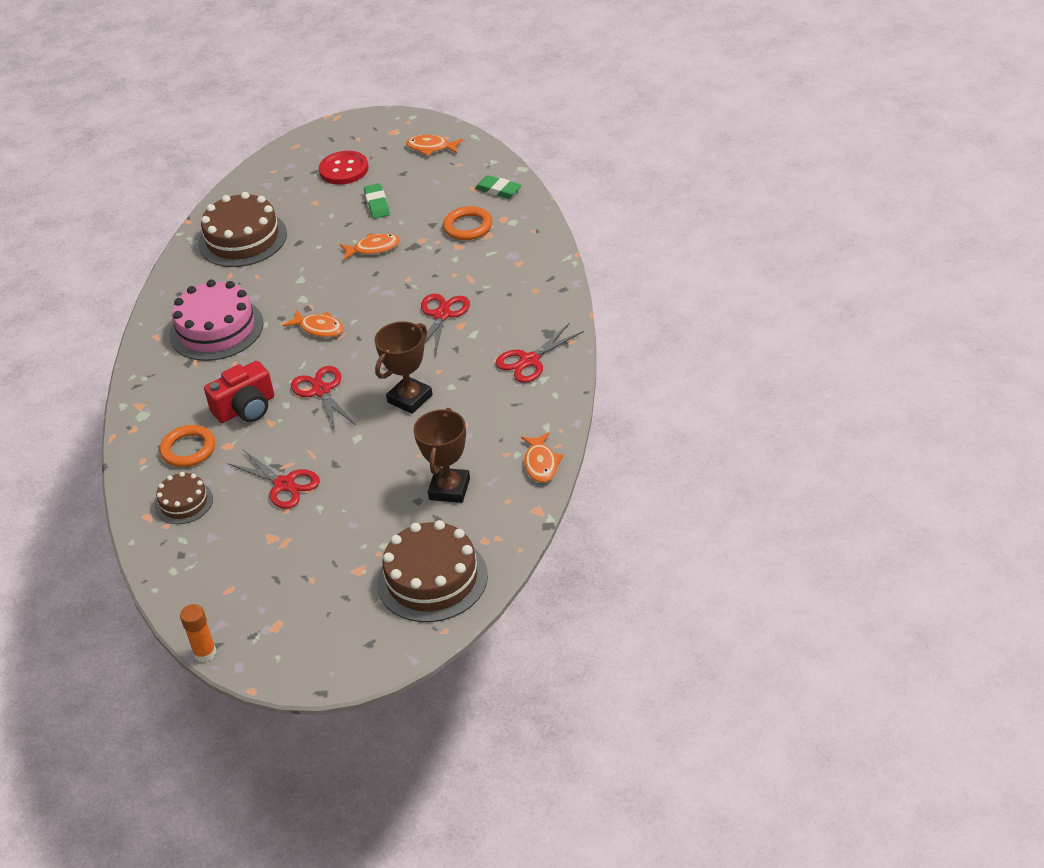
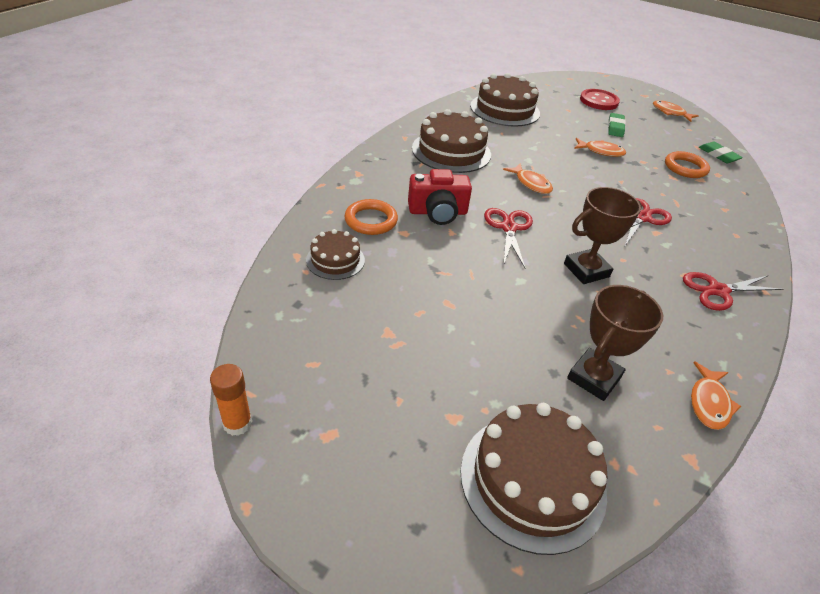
camera: 20 degrees right, 0 degrees up
(216, 329) = (451, 151): pink cake -> brown cake
(284, 484) = (431, 289): red scissors -> none

